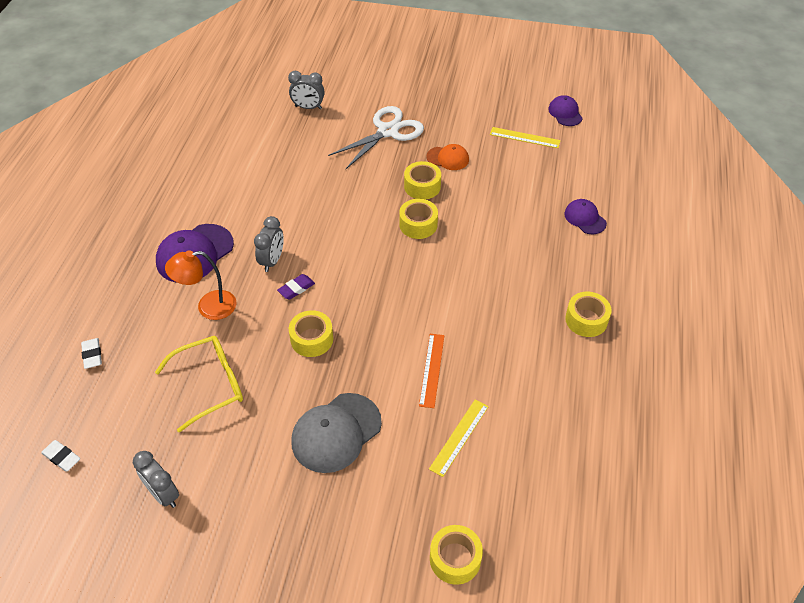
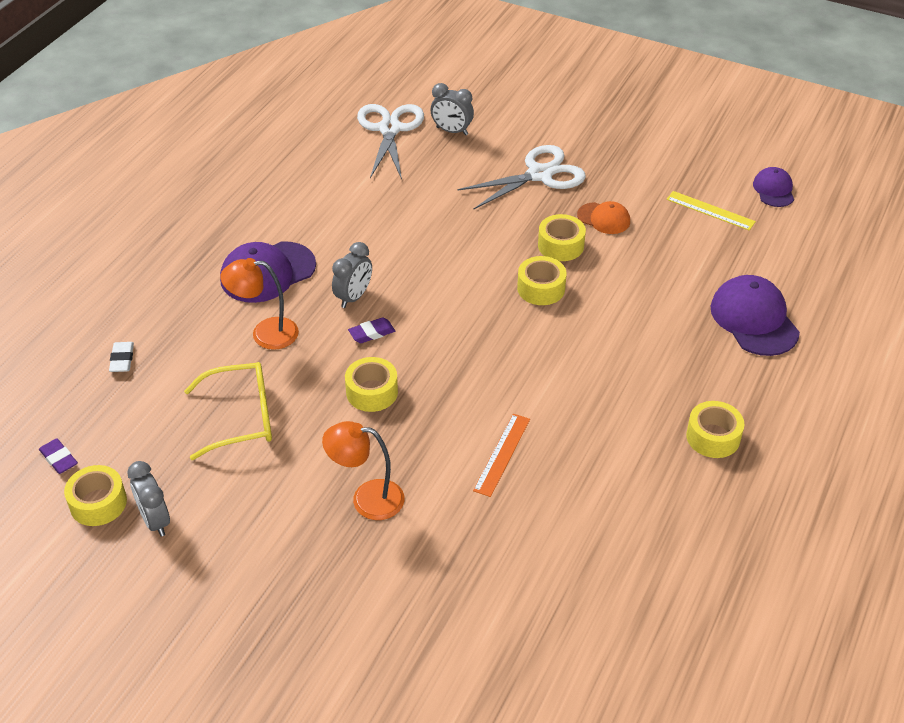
camera: 15 degrees right, 5 degrees down
(62, 457) = (59, 459): white eraser -> purple eraser
(258, 114) = (390, 129): none -> white scissors
(336, 432) = (367, 499): grey cap -> orange lamp
(455, 559) = (460, 664): yellow tape -> yellow tape (98, 503)
(459, 437) = (510, 535): yellow ruler -> none
(585, 218) = (754, 319): purple cap -> purple cap, size x1.73

